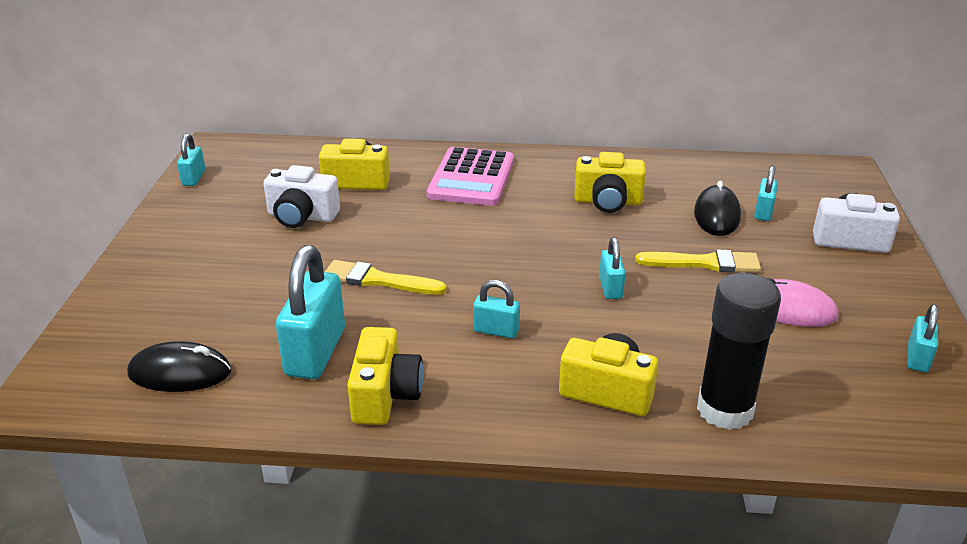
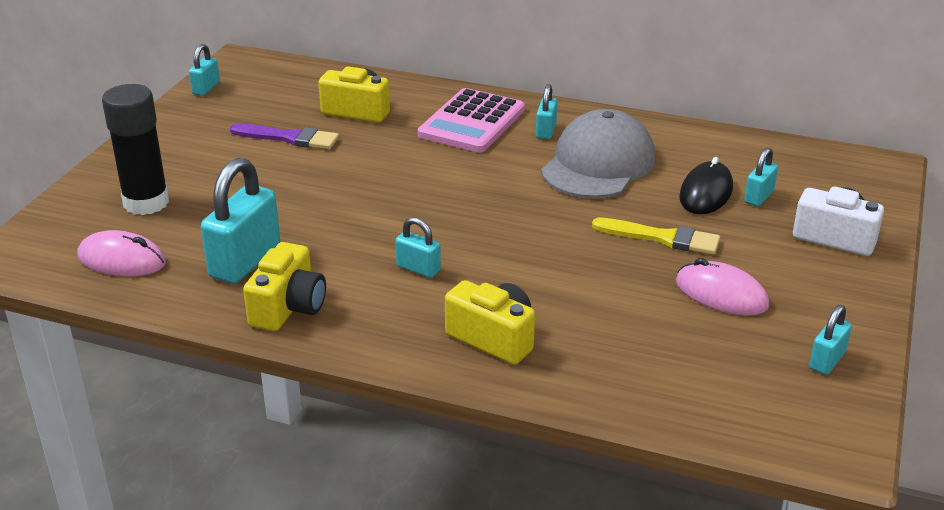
camera: 15 degrees right, 0 degrees up
(180, 373) = (122, 260): black mouse -> pink mouse
(302, 216) = (289, 138): white camera -> purple brush
(378, 280) = (332, 207): yellow brush -> none
(608, 202) = (598, 164): yellow camera -> grey cap
(610, 288) = (551, 247): turquoise padlock -> turquoise padlock (546, 131)
(724, 410) = (596, 373): black glue stick -> black glue stick (146, 203)

